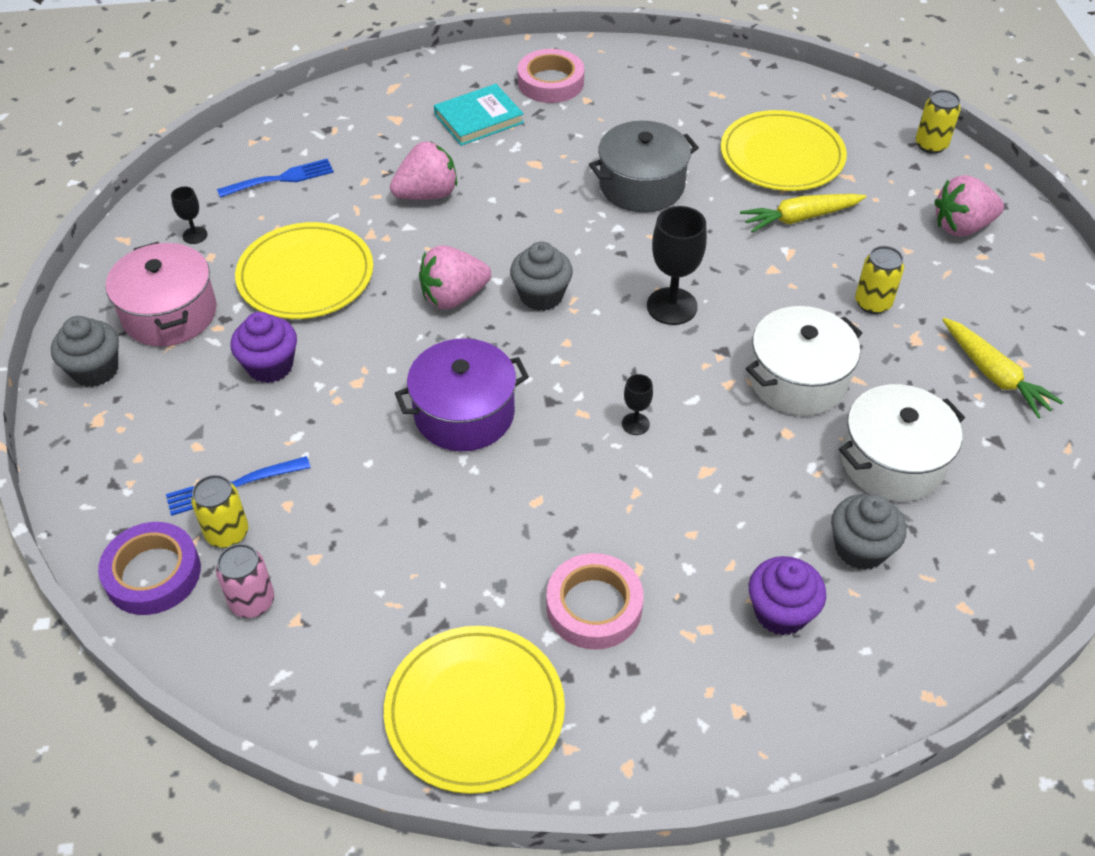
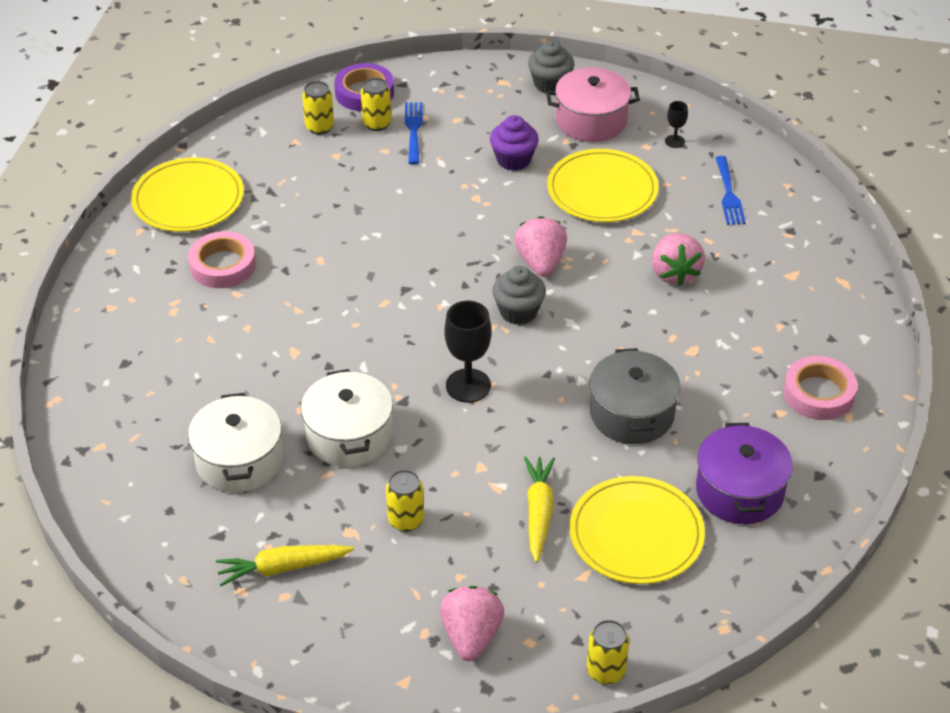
camera: 110 degrees right, 5 degrees down
(252, 602) = (319, 127): pink can -> yellow can
(464, 413) = (417, 243): purple pot -> purple pot (739, 491)
(479, 118) = (774, 328): turquoise book -> none
(635, 424) = (358, 327): black goblet -> none
(780, 612) = (160, 350): purple cupcake -> none
(860, 548) = (179, 410): grey cupcake -> none

